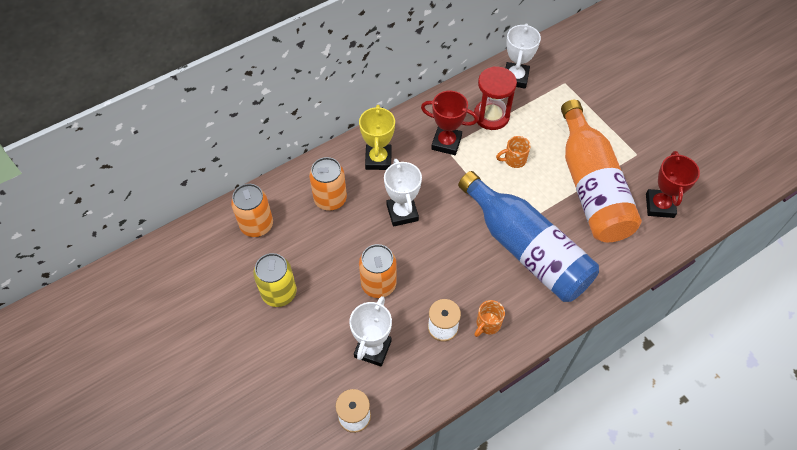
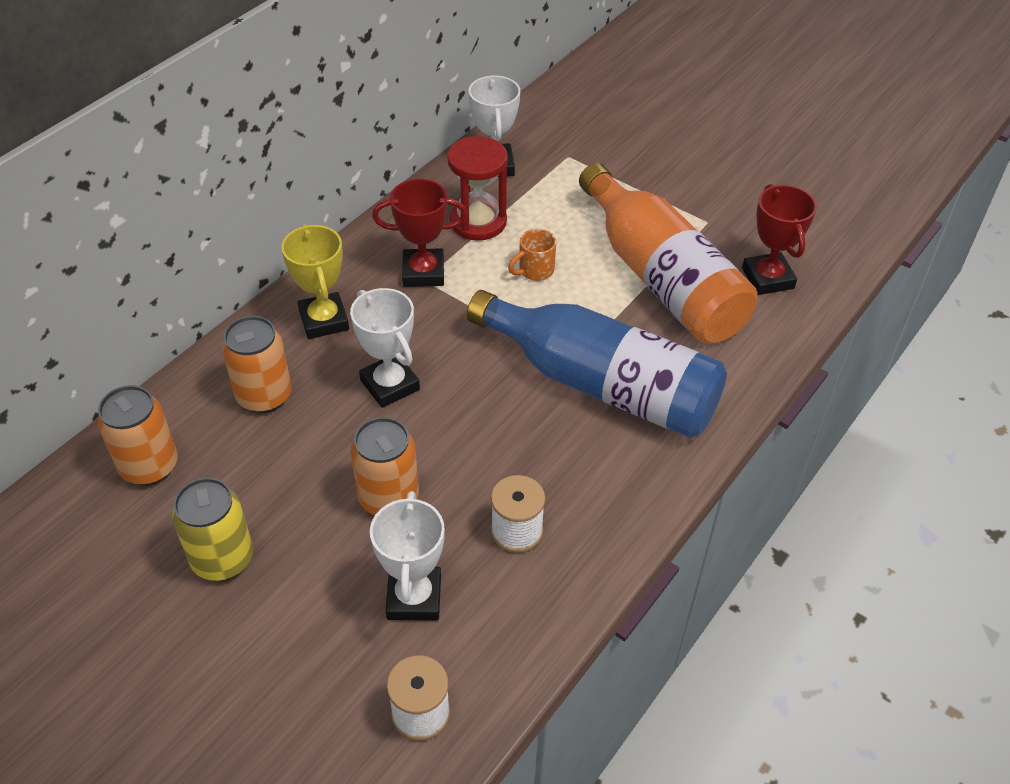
camera: 20 degrees left, 10 degrees down
(487, 324) = (586, 506): orange mug -> none

